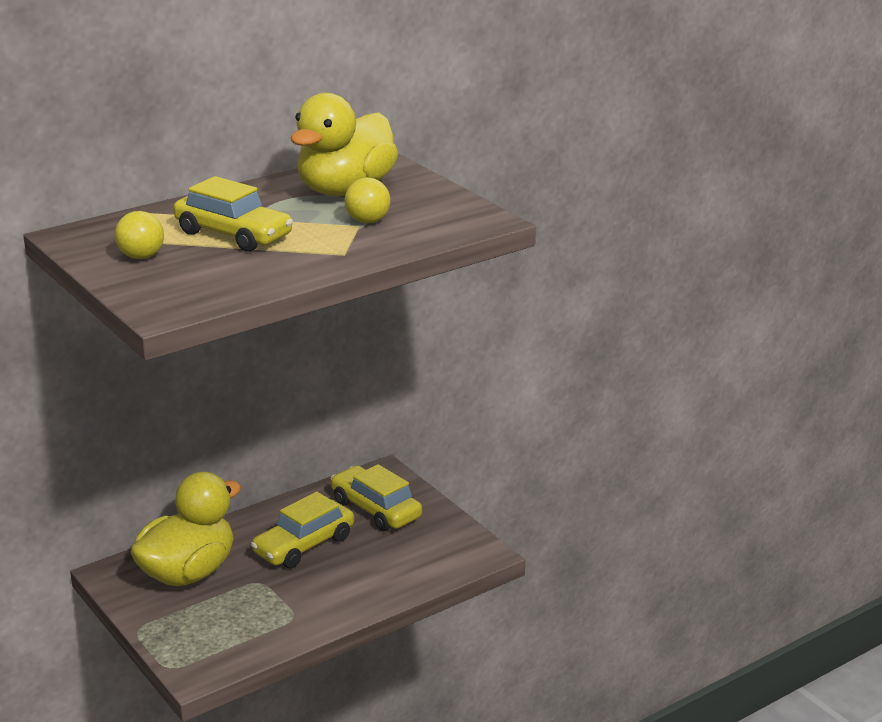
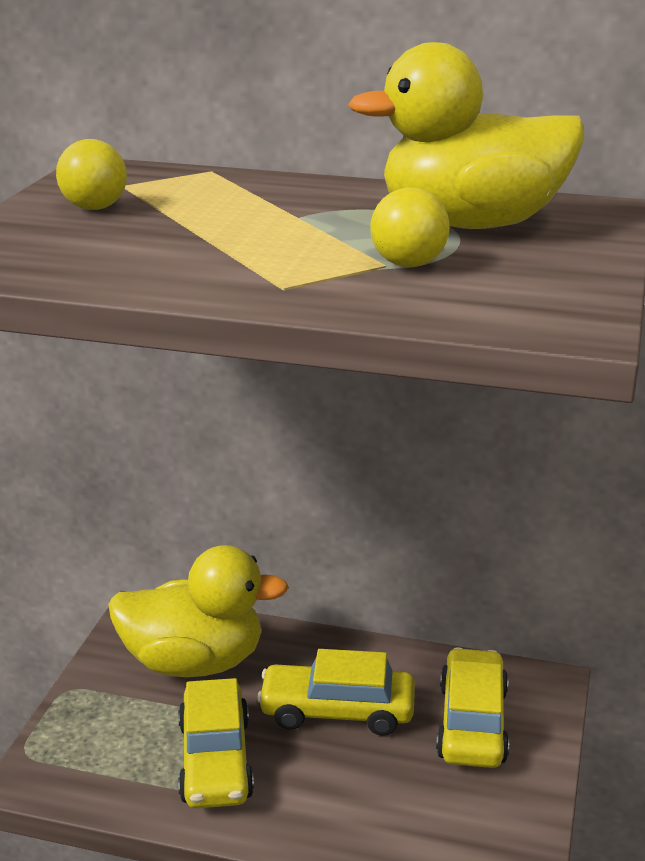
camera: 50 degrees right, 0 degrees up
(233, 235) = (230, 222): yellow car -> yellow car (215, 760)

